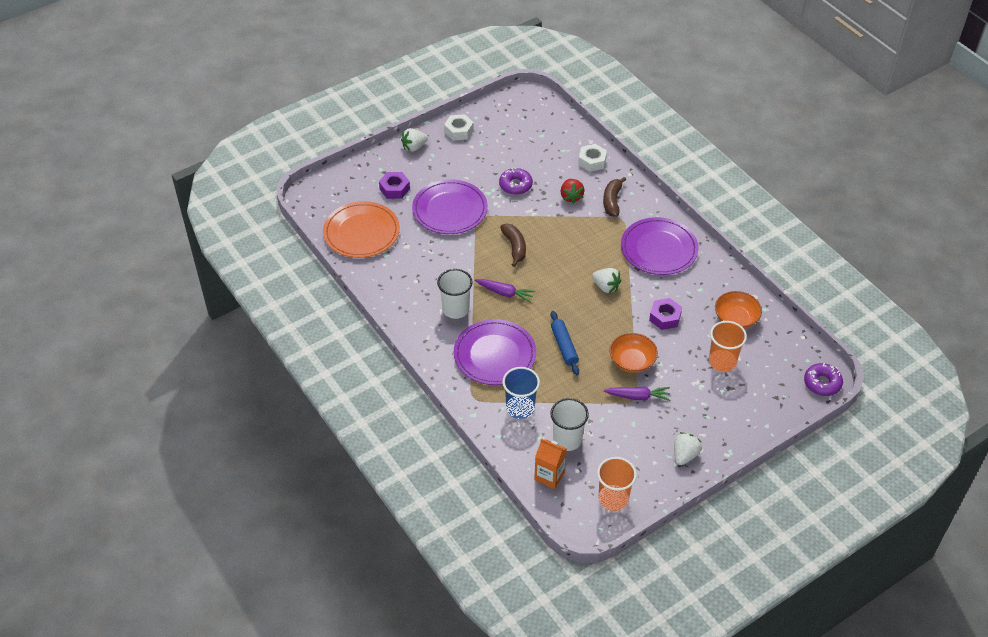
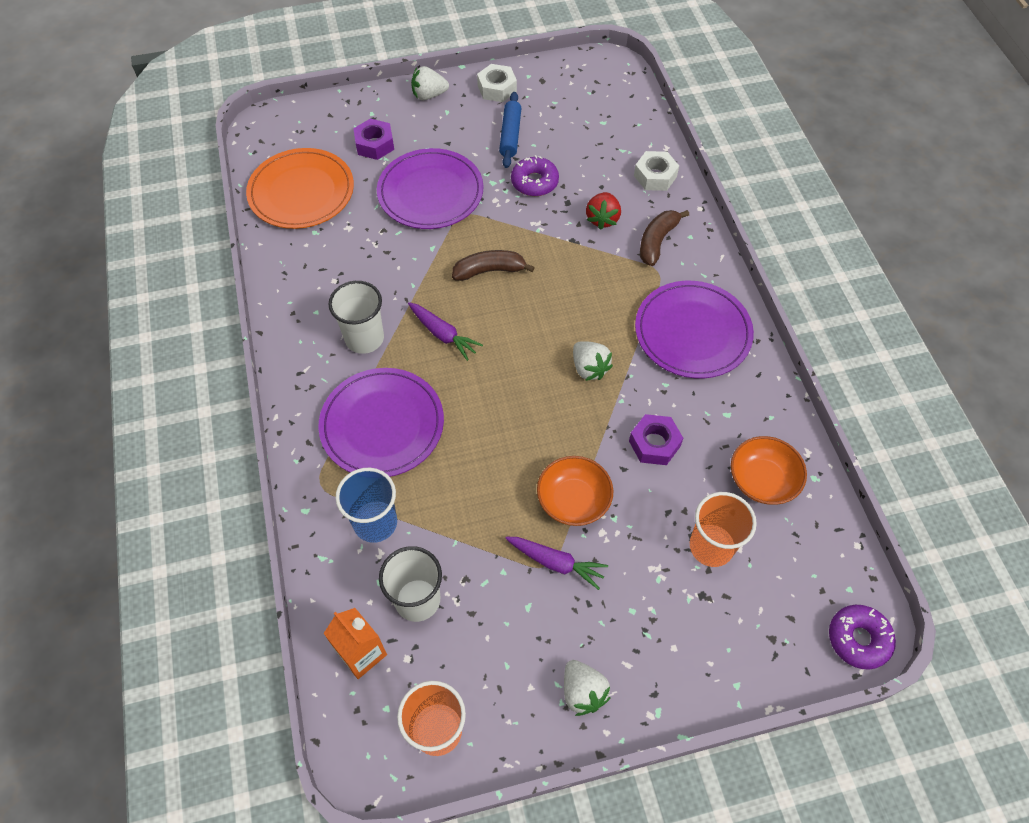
camera: 20 degrees right, 10 degrees up
(514, 247) = (489, 271): brown banana -> brown banana turned 105 degrees counterclockwise
(564, 346) = (486, 443): blue rolling pin -> blue rolling pin (510, 135)
(684, 455) = (583, 692): white strawberry -> white strawberry turned 105 degrees clockwise

